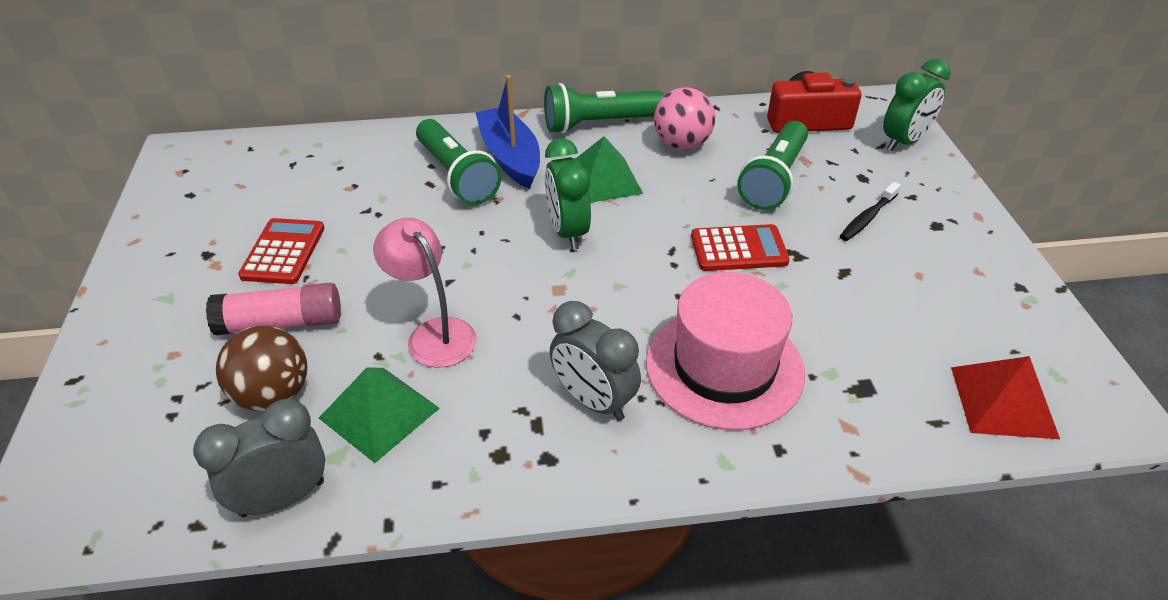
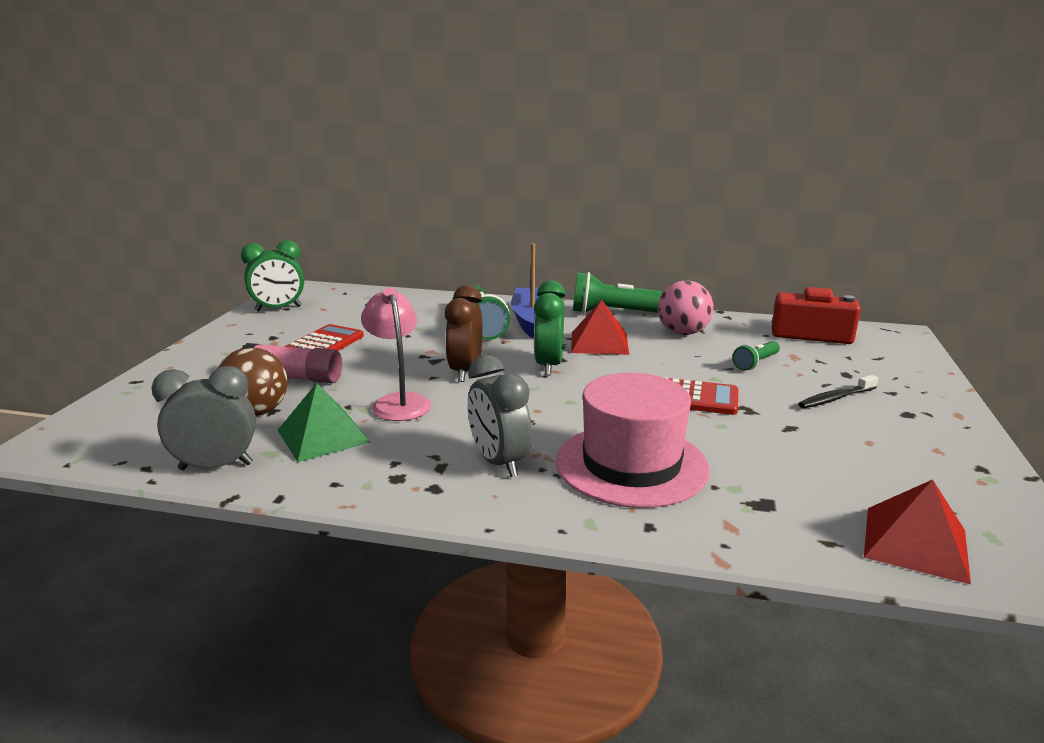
camera: 20 degrees right, 20 degrees down
(481, 263) = (465, 372): none -> brown clock
(603, 180) = (599, 342): green pyramid -> red pyramid
(773, 179) = (755, 363): green flashlight -> green flashlight, size x0.52
(903, 142) = (902, 359): green clock -> green clock (278, 309)

